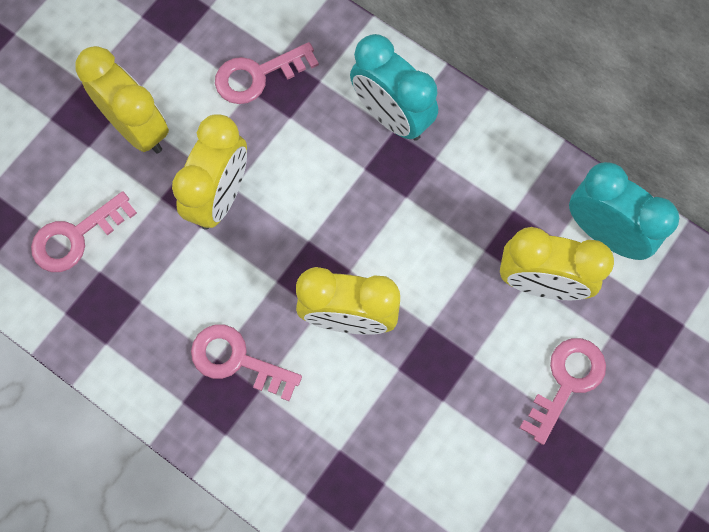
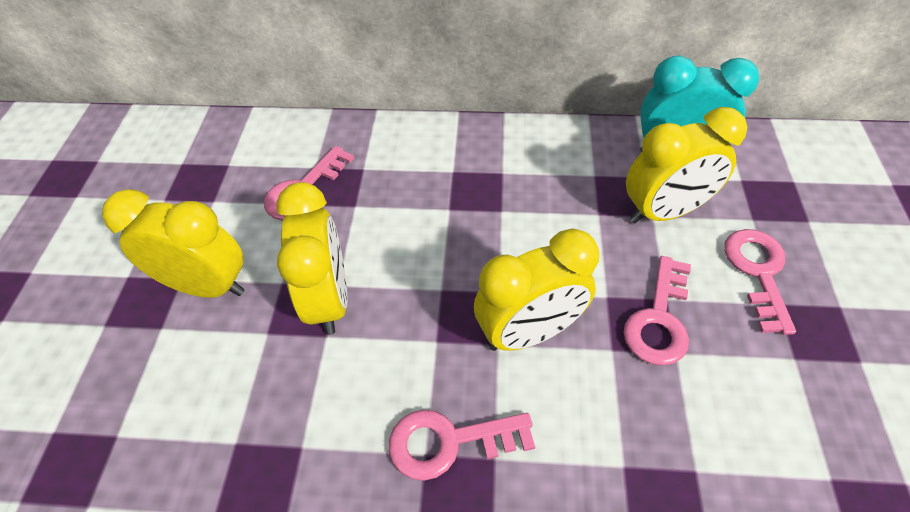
camera: 30 degrees left, 20 degrees down
(75, 237) = (188, 423): pink key -> pink key (659, 320)
(391, 116) = (442, 163): turquoise clock -> none

